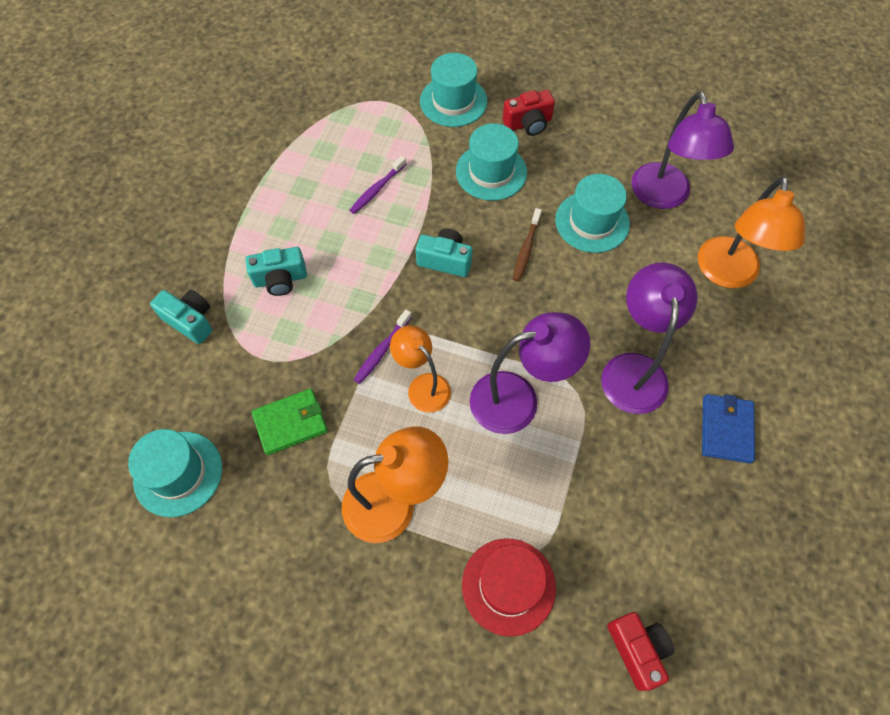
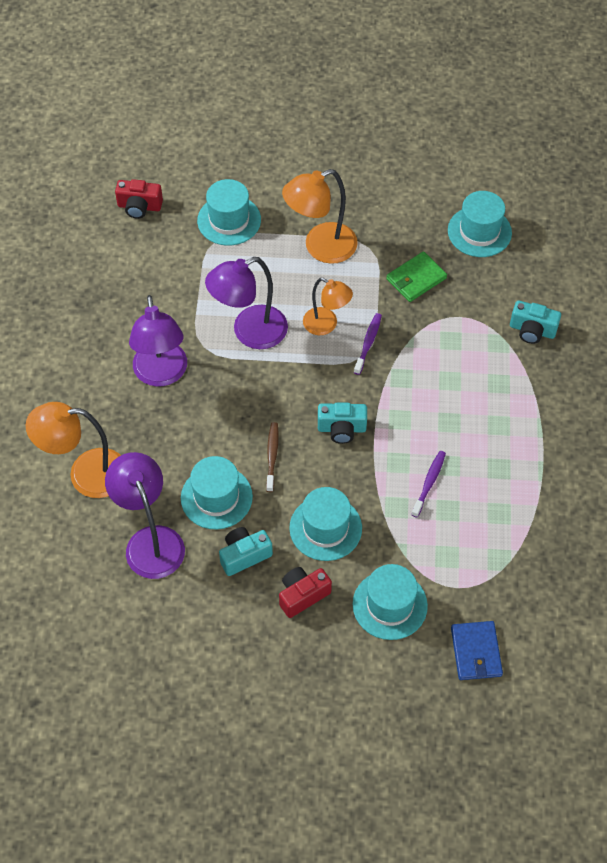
camera: 165 degrees right, 5 degrees down
(280, 279) = (477, 379): turquoise camera -> turquoise camera (244, 555)
(508, 586) = (229, 220): red hat -> turquoise hat
(637, 649) = (139, 207): red camera -> red camera turned 45 degrees counterclockwise
(726, 429) = (85, 346): blue wallet -> blue wallet (476, 652)
(727, 274) = (86, 474): orange lamp -> orange lamp turned 90 degrees counterclockwise

